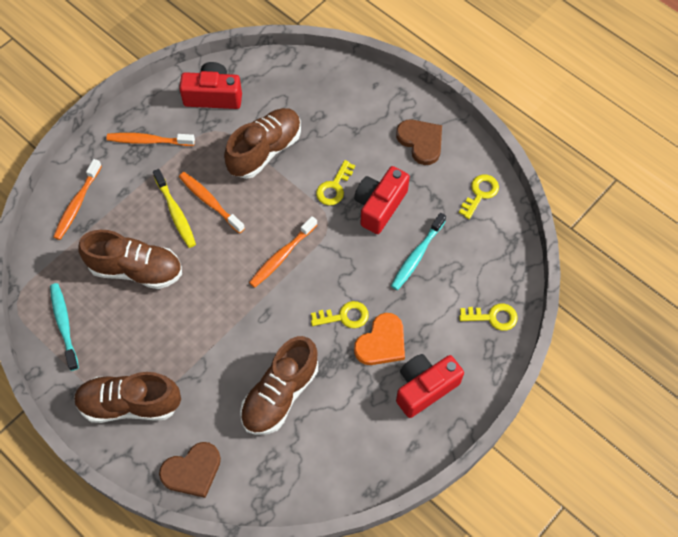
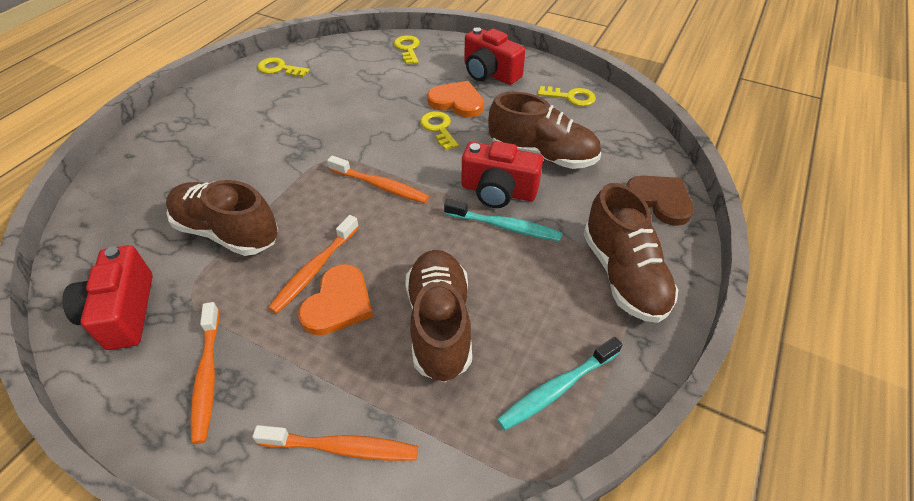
camera: 105 degrees left, 15 degrees down
(175, 213) = (338, 303): yellow toothbrush -> orange heart
(334, 187) = (280, 162): yellow key -> yellow key (571, 97)
(379, 206) = (301, 126): red camera -> red camera (498, 191)
(417, 256) = (356, 95): turquoise toothbrush -> turquoise toothbrush (505, 226)
(421, 142) = (215, 111): brown heart -> none

